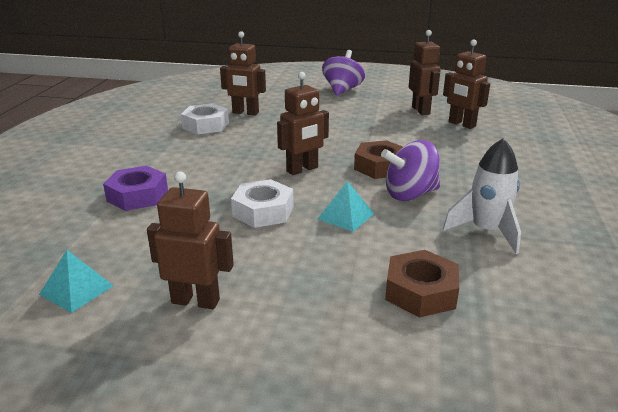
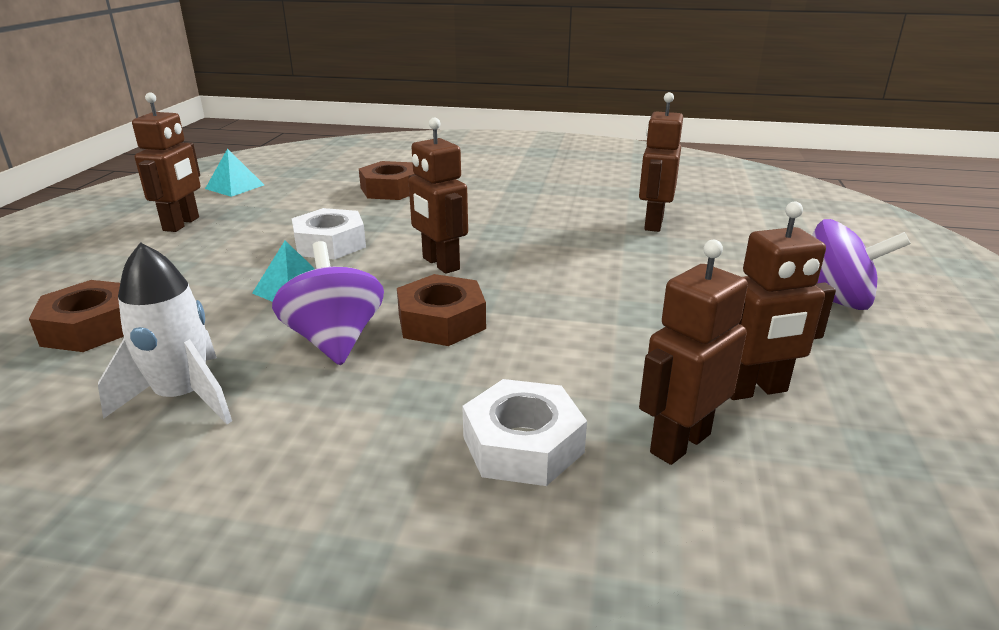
camera: 90 degrees right, 0 degrees up
(137, 195) = (391, 189): purple nut -> brown nut
(206, 125) = (593, 204): white nut -> white nut (523, 444)

